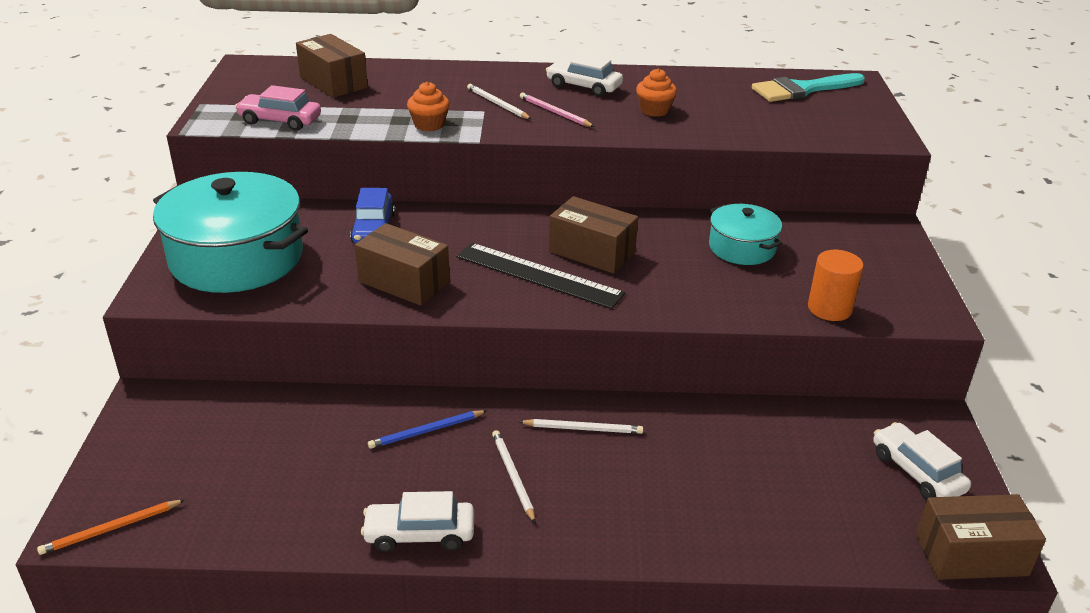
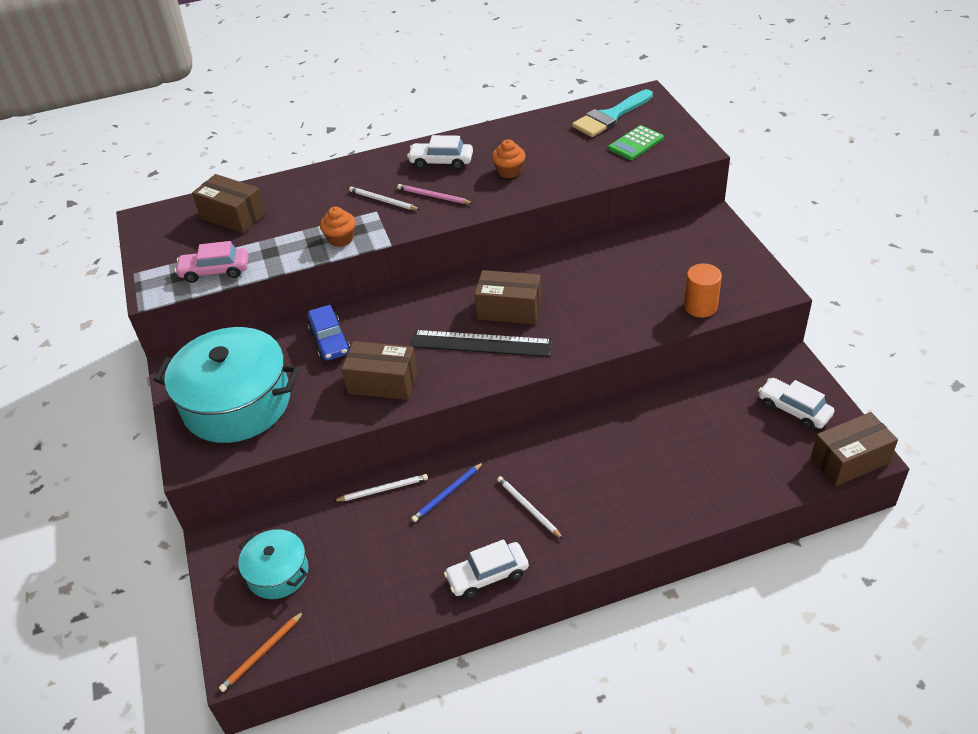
camera: 15 degrees left, 10 degrees up
(583, 429) = (558, 453): white pencil -> white pencil (383, 489)
(742, 248) = (616, 271): turquoise pot -> turquoise pot (278, 573)
(819, 118) = (635, 143): none -> green calculator

